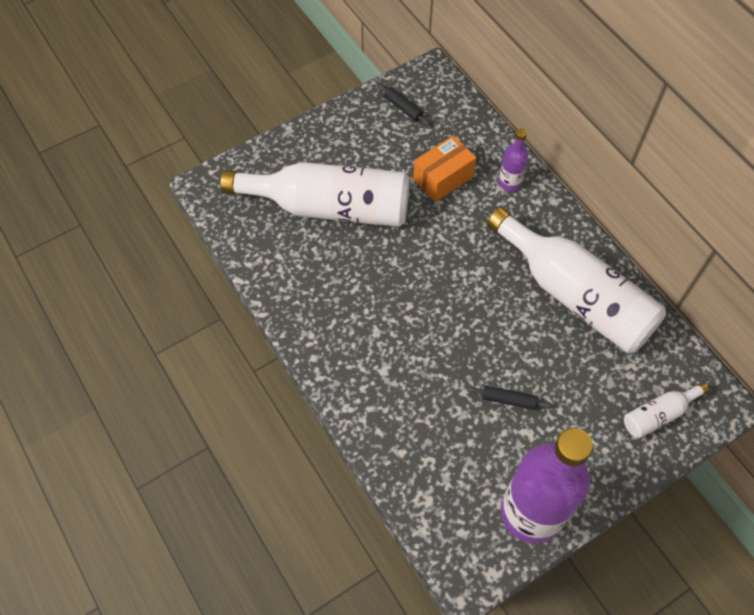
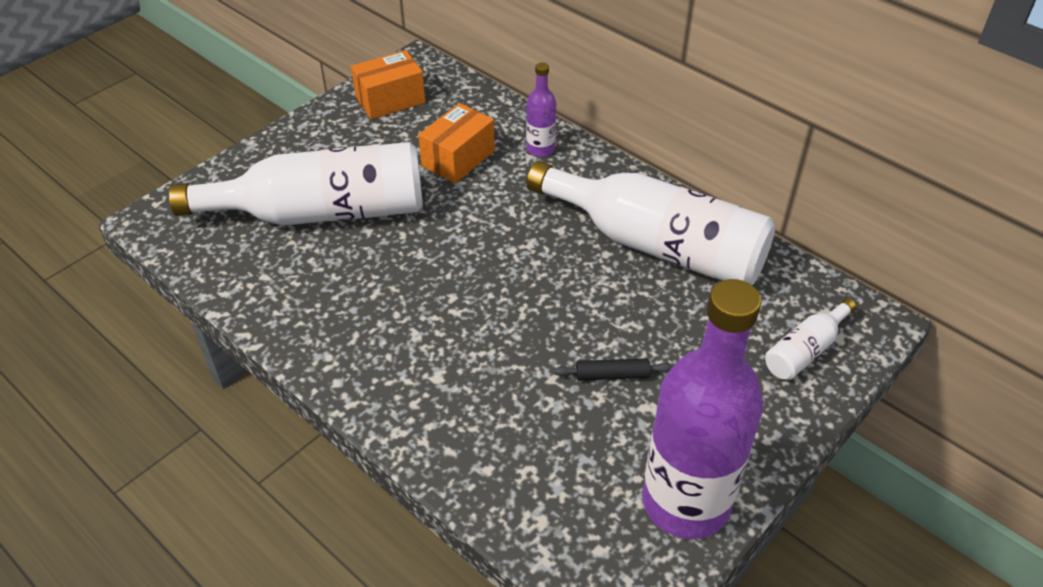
camera: 15 degrees left, 15 degrees down
(403, 108) = (390, 100): black rolling pin -> orange box

